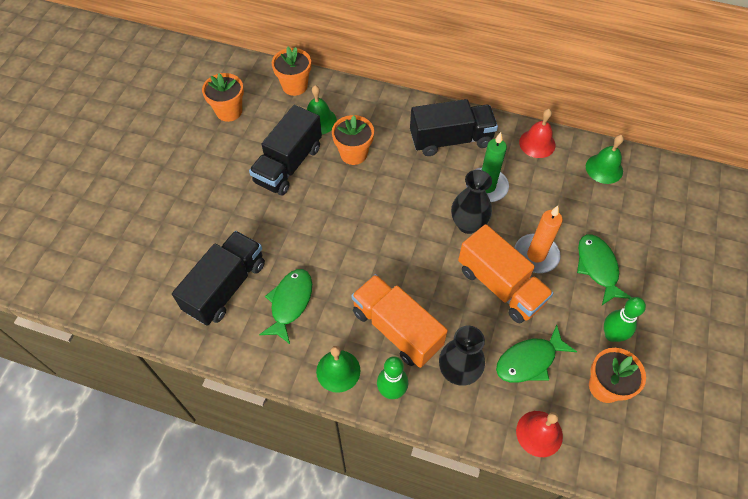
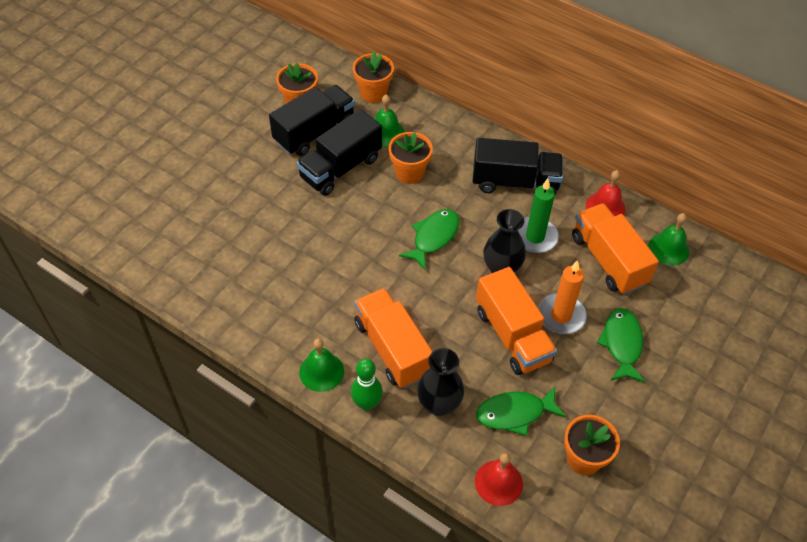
camera: 15 degrees right, 5 degrees down
(225, 287) = (241, 267): black truck -> black truck (314, 132)
(290, 303) = (297, 298): green fish -> green fish (433, 237)
(557, 192) = (608, 260): none -> orange truck
(612, 335) = (610, 412): green bowling pin -> none

